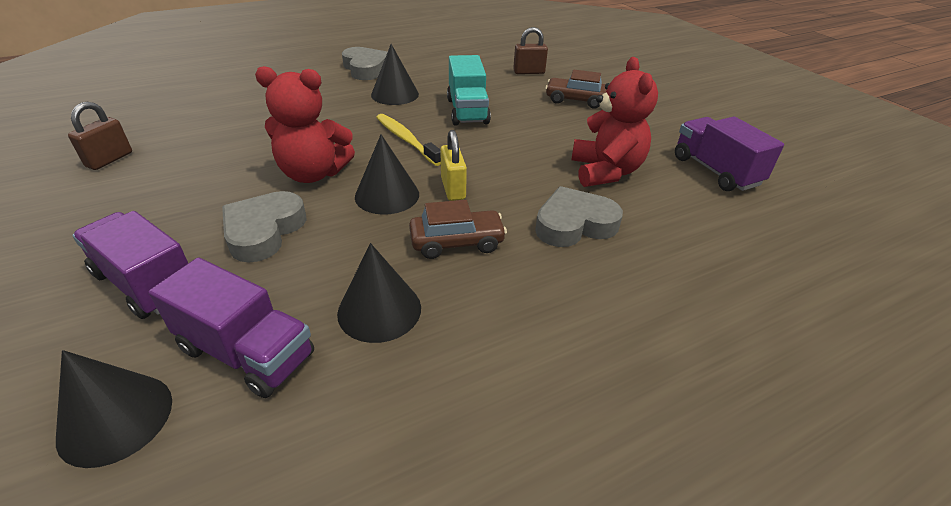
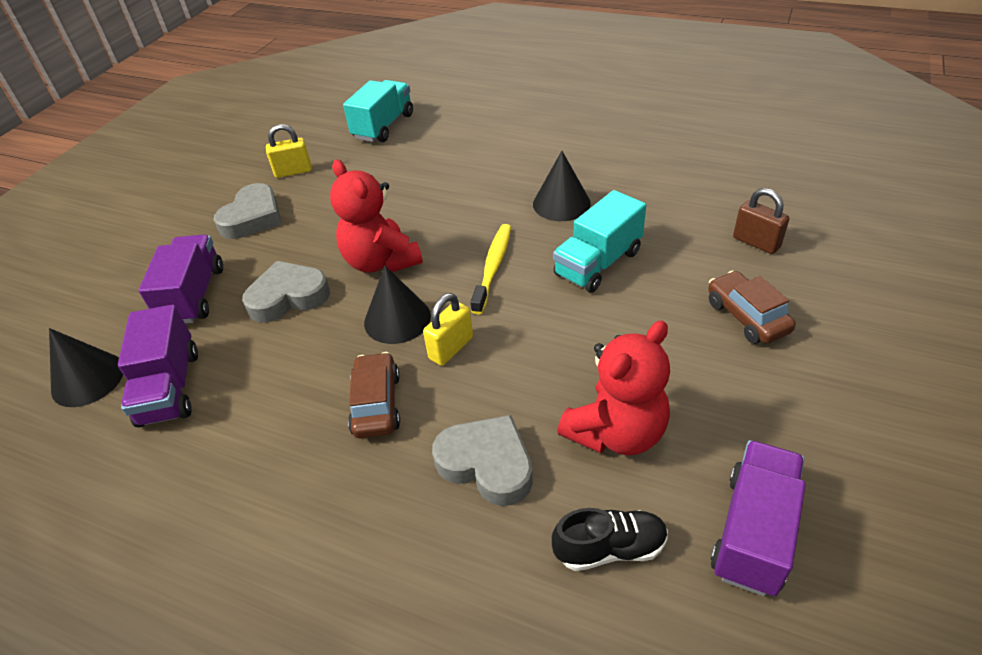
camera: 55 degrees right, 5 degrees up
(109, 159) = (293, 171): brown padlock -> yellow padlock
(163, 103) = (383, 126): none -> turquoise truck
(366, 68) = (582, 154): grey heart -> grey heart (253, 217)
(379, 310) = (257, 418): black cone -> none
(457, 242) = (376, 404): brown car -> brown car turned 135 degrees counterclockwise
(685, 215) = (609, 548): none -> black shoe

